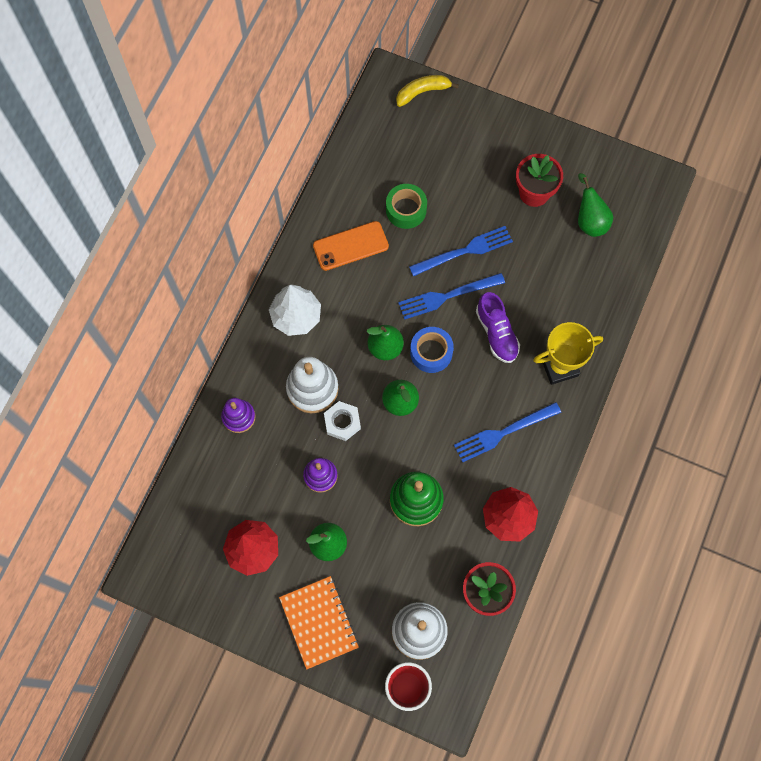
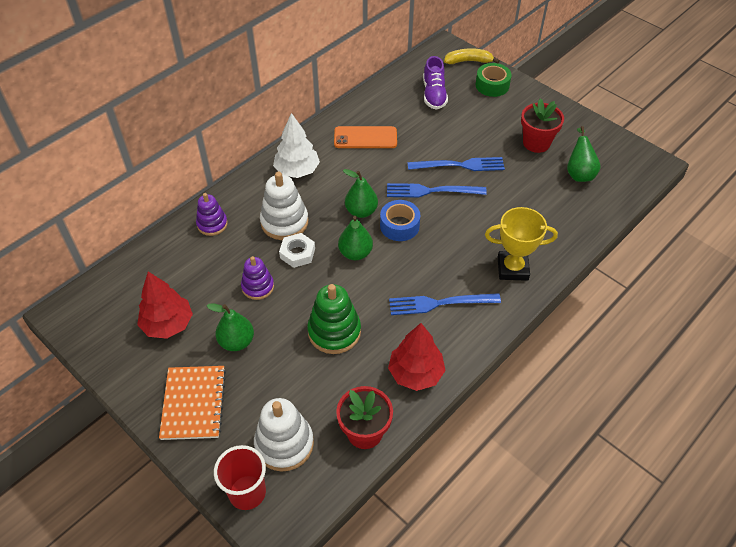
camera: 20 degrees right, 20 degrees down
(406, 210) = (422, 127): green tape -> green tape (492, 85)
(496, 333) = (464, 228): purple shoe -> purple shoe (434, 94)

